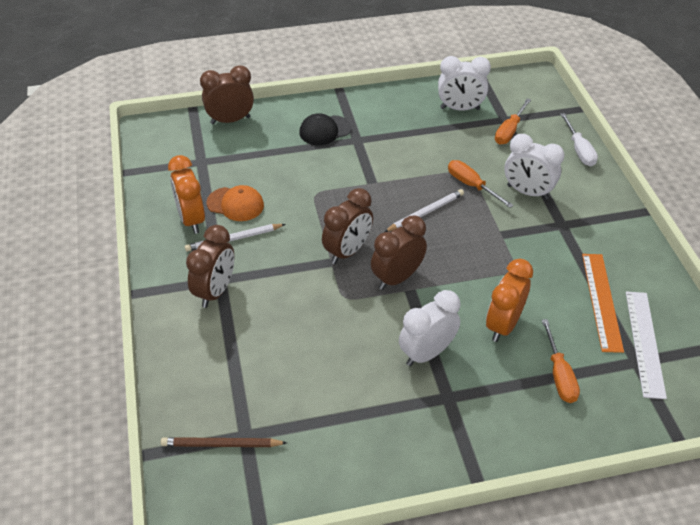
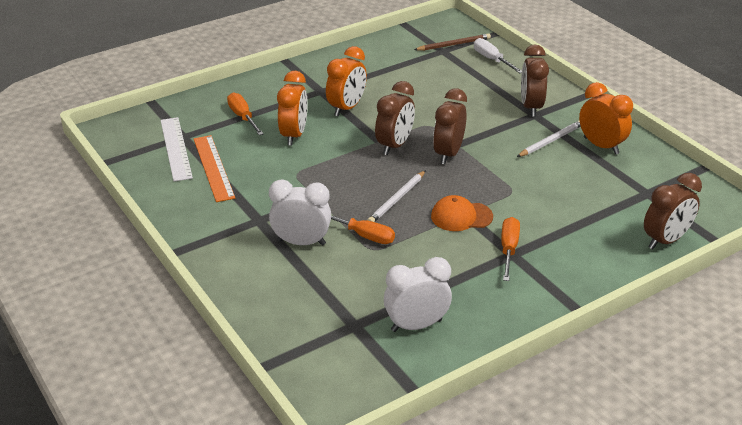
camera: 160 degrees right, 10 degrees down
(235, 204) = (576, 165): orange cap -> orange cap (461, 216)
(325, 130) = (555, 255): black cap -> none
(426, 353) = (347, 108): white clock -> orange clock
(509, 131) = (343, 309): orange screwdriver -> orange screwdriver (508, 249)
(579, 150) = (252, 306): white screwdriver -> white screwdriver (492, 60)

